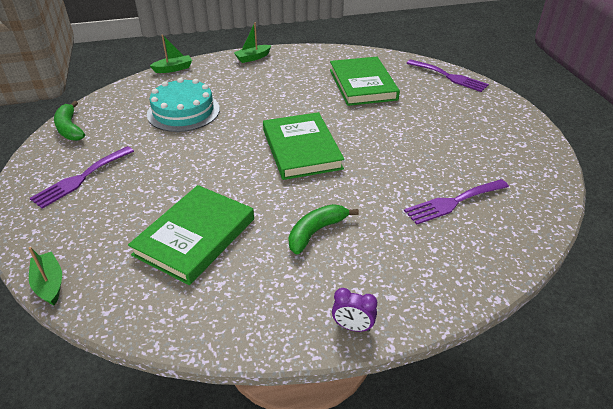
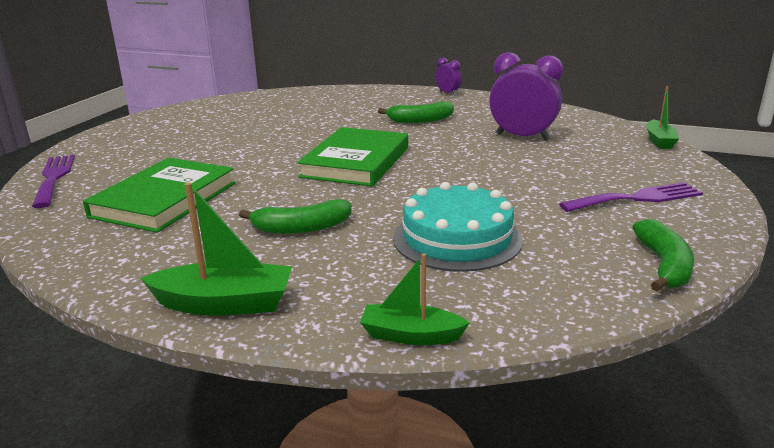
camera: 145 degrees left, 15 degrees down
(195, 236) = (522, 137): green book -> purple clock
(253, 58) = (225, 304): green boat -> green boat, size x1.51
(267, 92) = (301, 228): none -> green banana
(453, 202) = (295, 111): purple fork -> none

